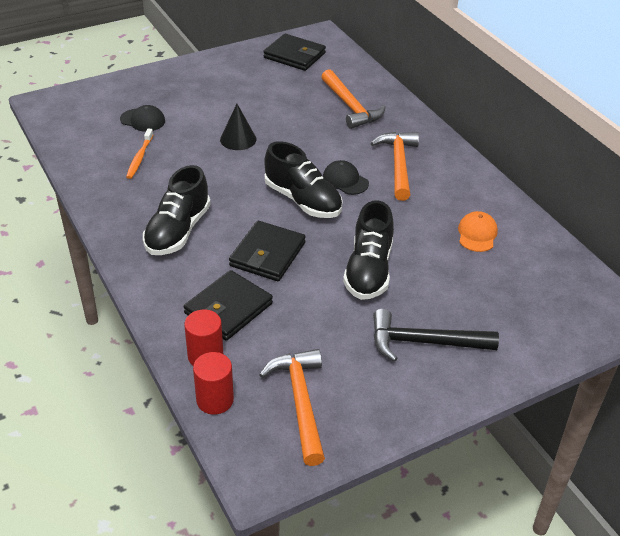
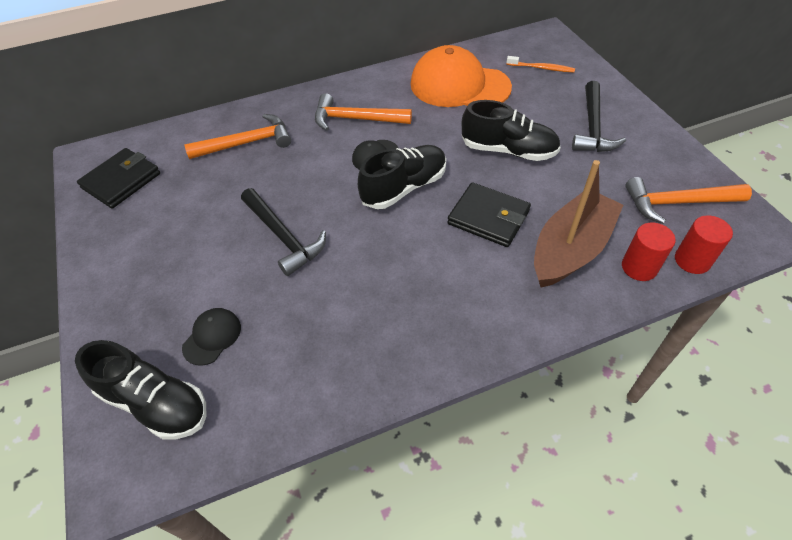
camera: 80 degrees left, 10 degrees up
(140, 157) = (299, 337): orange toothbrush -> orange toothbrush (541, 68)
(178, 231) = (450, 293): black shoe -> black shoe (155, 402)
(228, 308) = (570, 249): black wallet -> brown boat
(238, 139) = (283, 237): black cone -> black hammer
(477, 234) = (459, 85): orange cap -> orange cap, size x2.25

